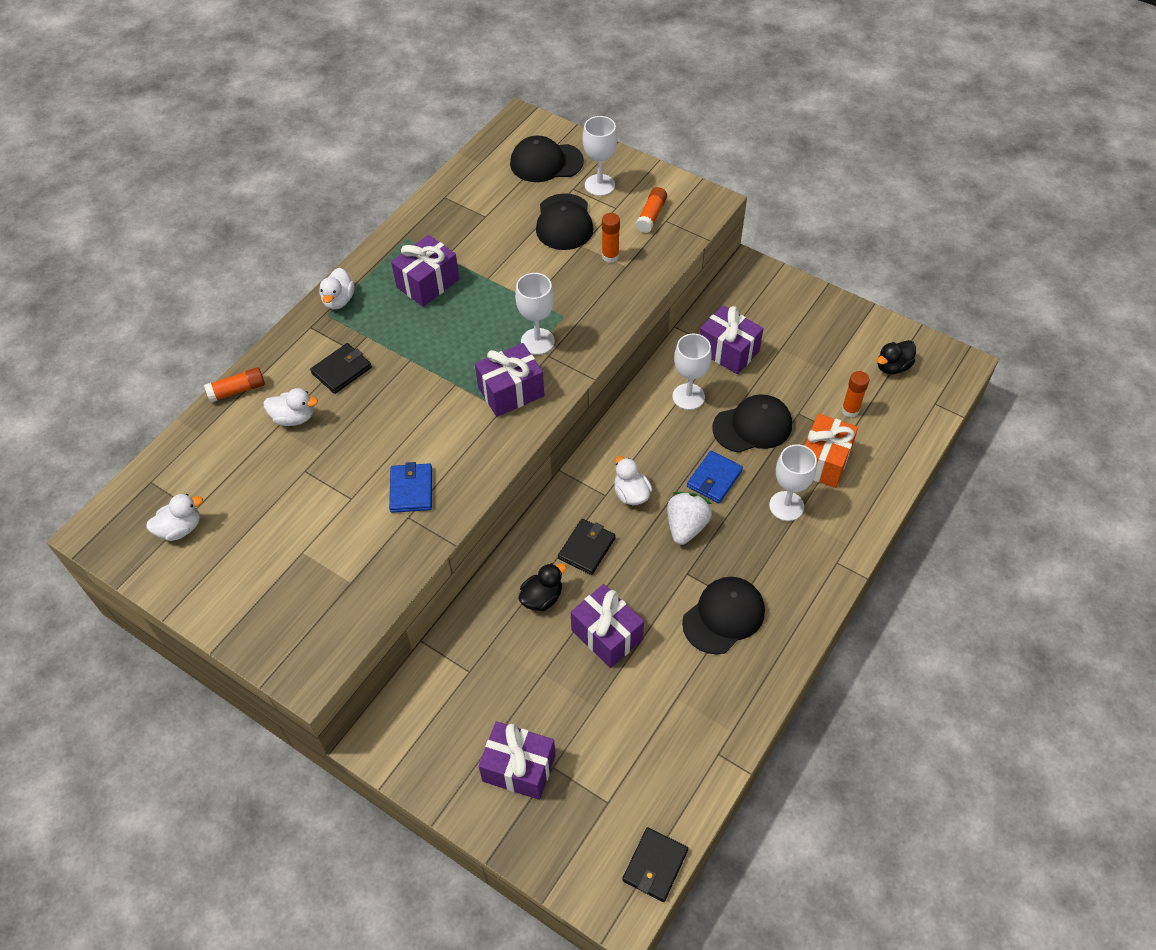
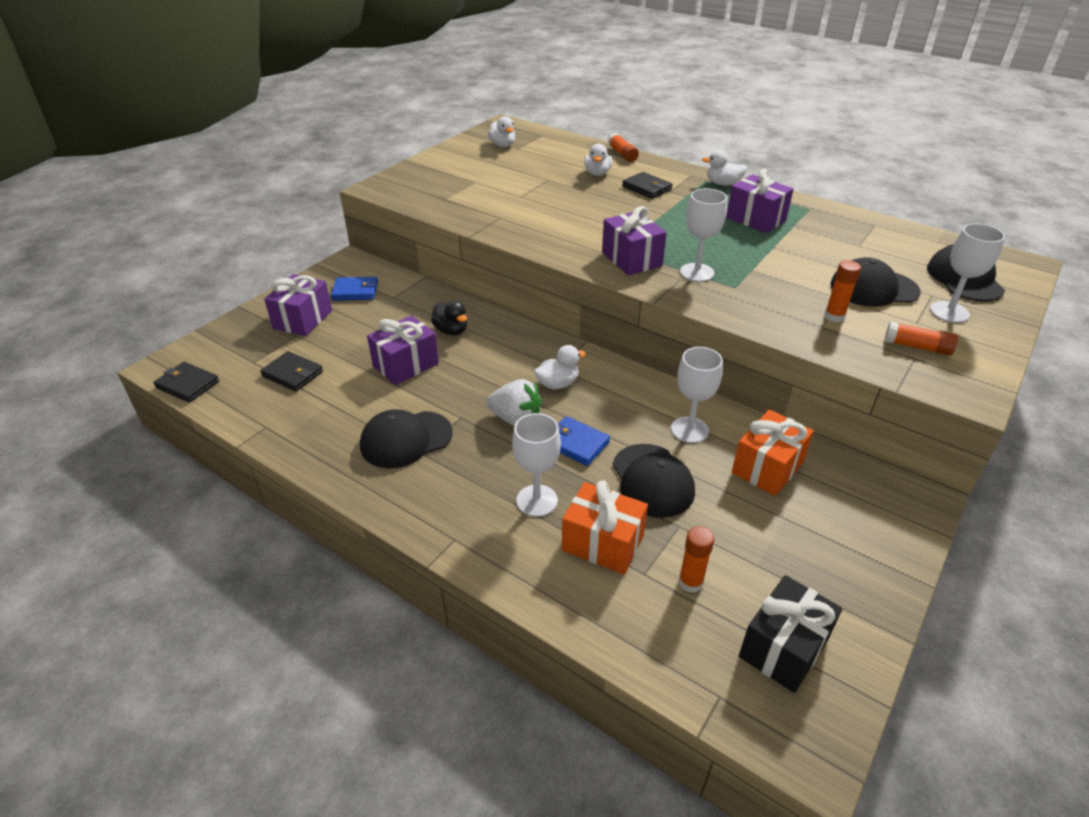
camera: 90 degrees right, 15 degrees down
(411, 490) = (525, 218): blue wallet -> blue wallet (355, 291)
(586, 548) = (498, 355): black wallet -> black wallet (292, 374)
(723, 616) = (406, 439): black cap -> black cap turned 105 degrees clockwise
(728, 351) = (767, 467): purple gift -> orange gift
(892, 367) = (783, 648): black duck -> black gift

